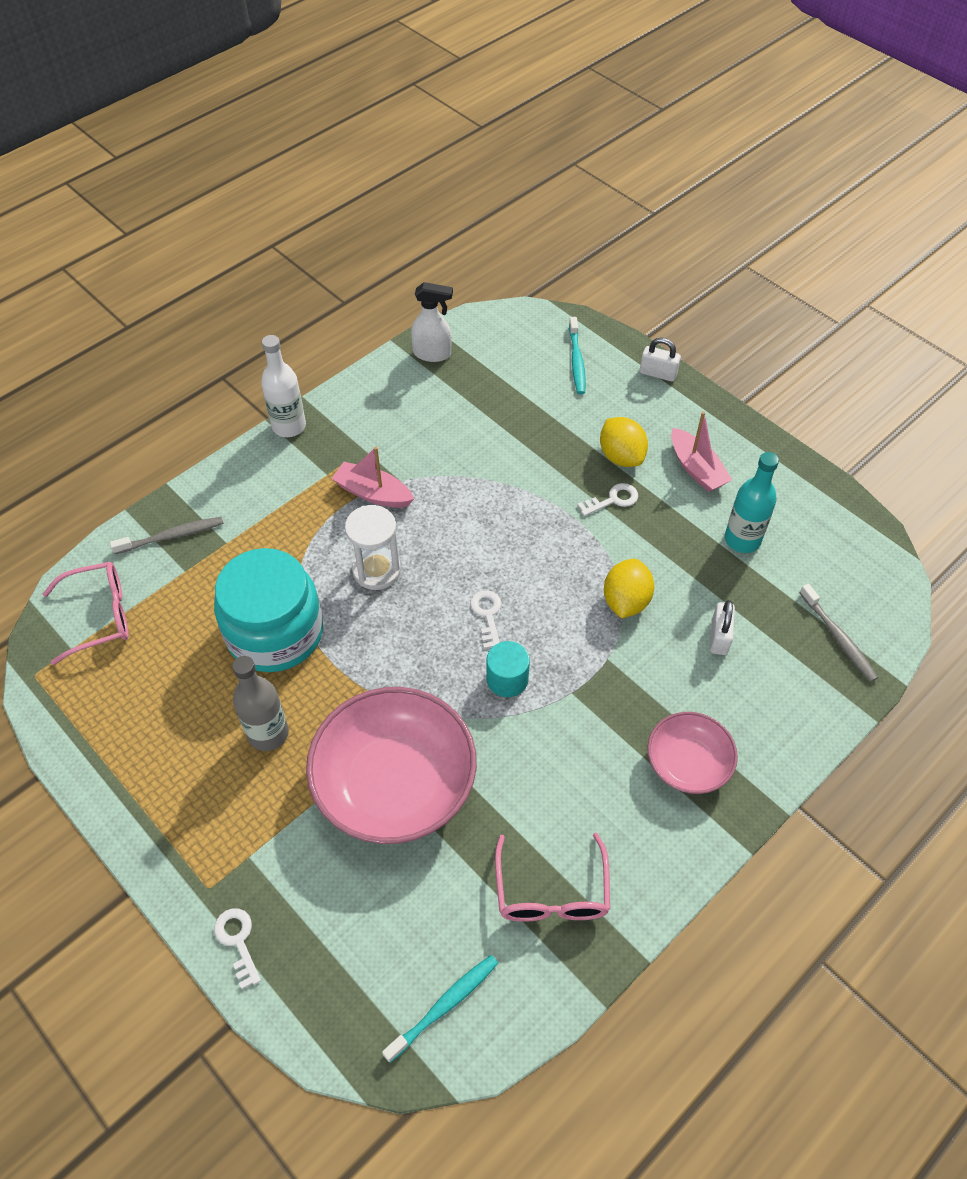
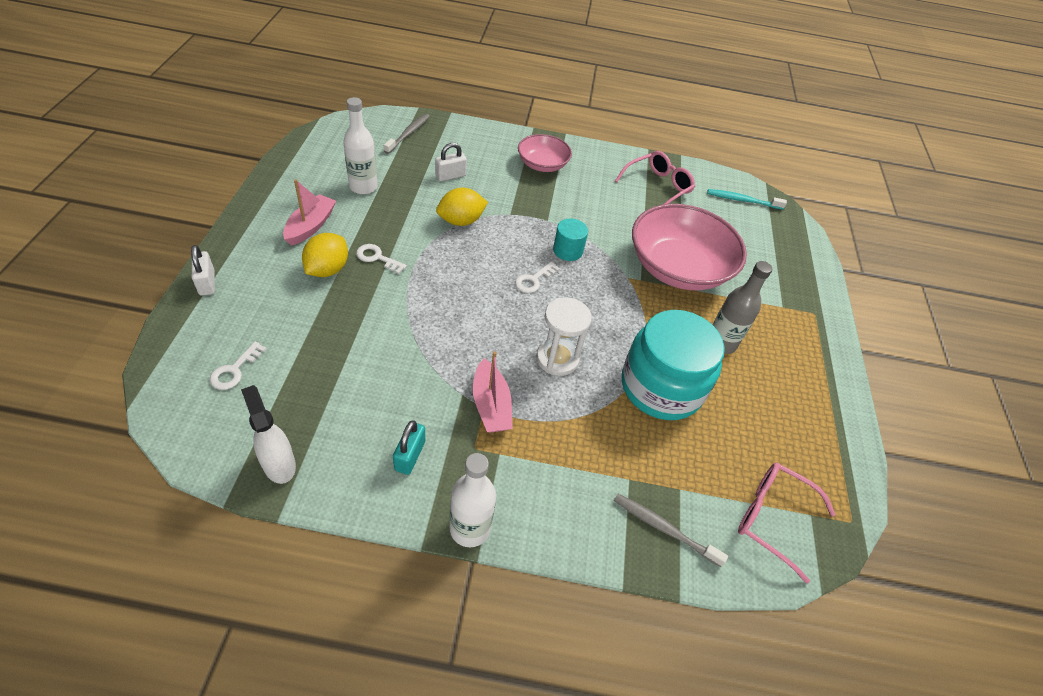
camera: 135 degrees left, 5 degrees down
(238, 941) = (816, 285): white key -> white key (235, 370)
(375, 422) = (410, 455): none -> turquoise padlock
(576, 360) = (221, 343): turquoise toothbrush -> none
(742, 540) = (363, 187): turquoise bottle -> white bottle

